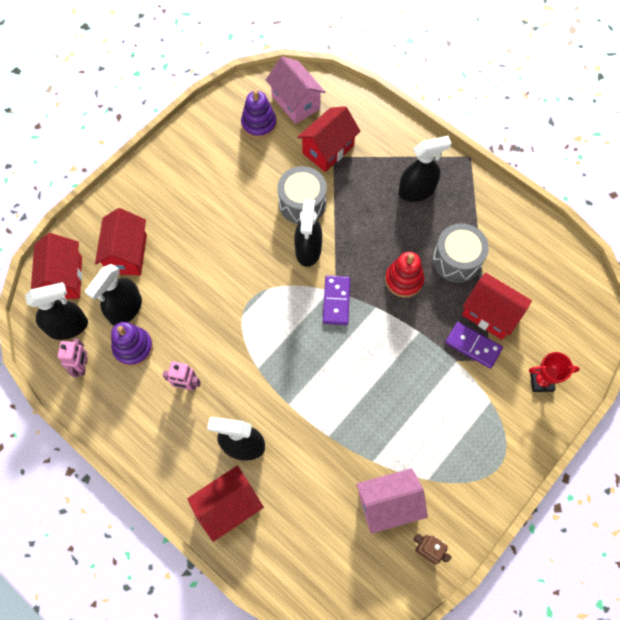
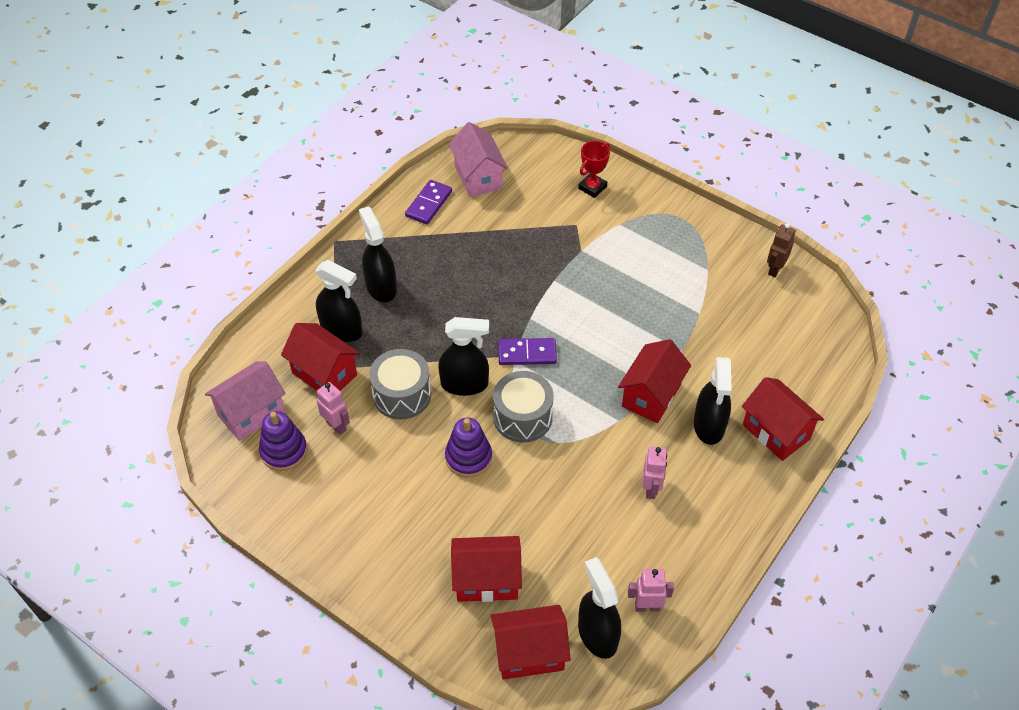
camera: 95 degrees left, 15 degrees down
(125, 309) = (564, 569): black spray bottle -> black spray bottle (342, 330)
(133, 347) = (614, 552): purple stacking toy -> purple stacking toy (468, 457)
(277, 158) = (336, 426): none -> pink robot
(388, 504) = (739, 299): pink house -> pink house (478, 177)
(404, 280) = (495, 295): red stacking toy -> none
(457, 260) = (466, 251): grey drum -> grey drum (522, 417)
(473, 346) = (563, 237): purple domino -> purple domino (429, 204)
(490, 314) = (526, 224): red house -> red house (651, 395)
(541, 381) = (592, 187): red trophy -> red trophy turned 45 degrees clockwise

